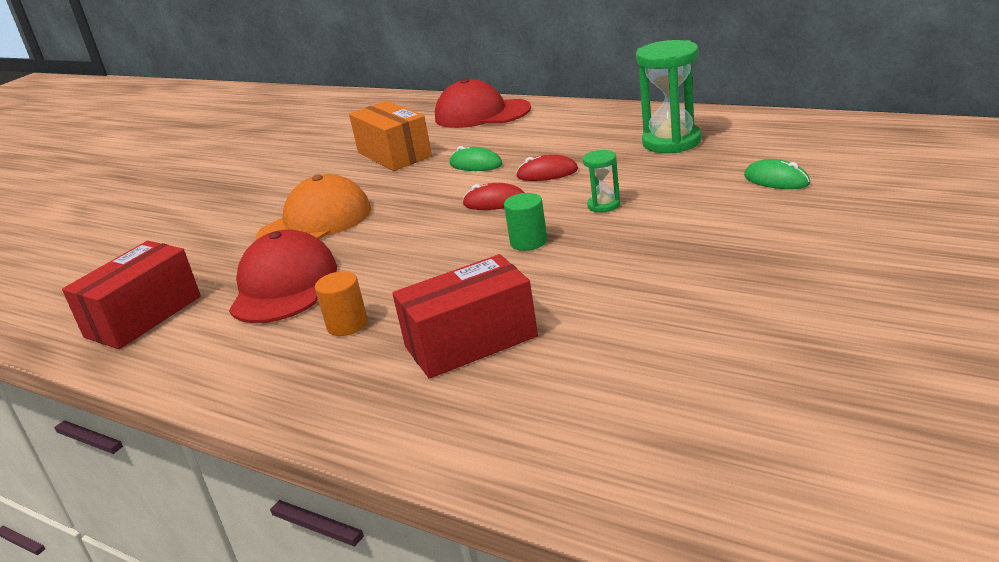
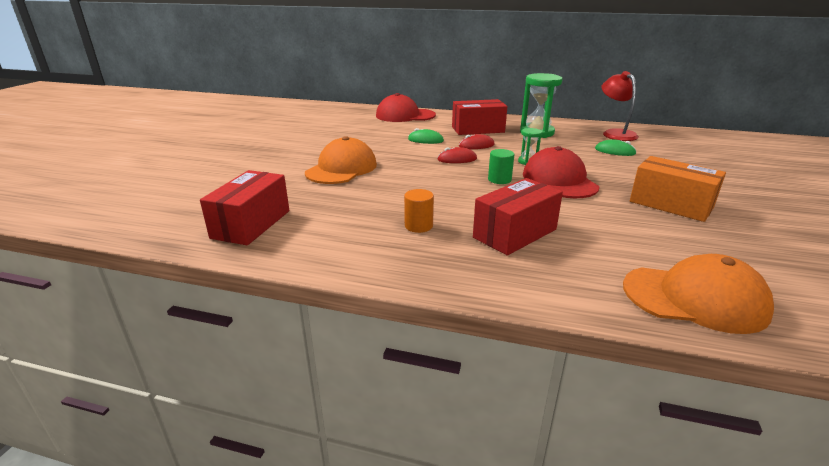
camera: 20 degrees left, 0 degrees up
(284, 286) = (350, 204): red cap -> red cap (559, 180)
(394, 154) = (365, 134): orange box -> orange box (670, 204)
(576, 139) = (478, 129): none -> red box
(640, 466) = (694, 298): none -> orange cap
(815, 139) = (615, 133): none -> red lamp

